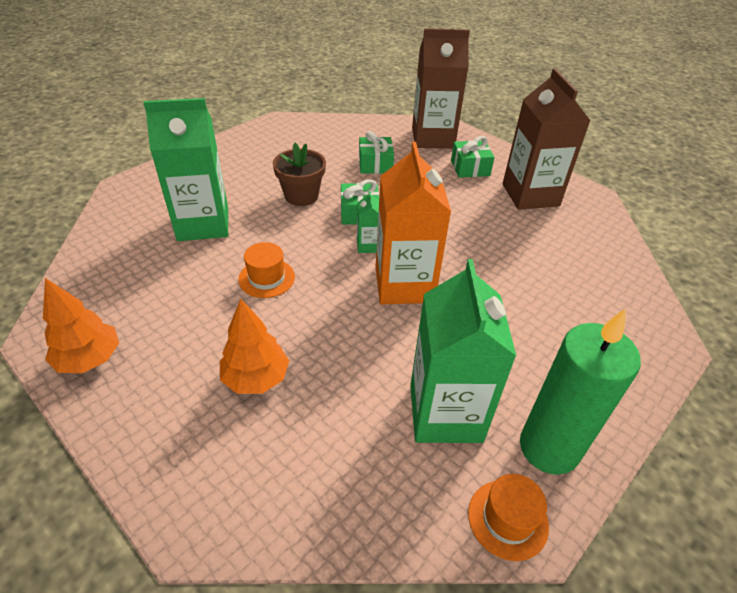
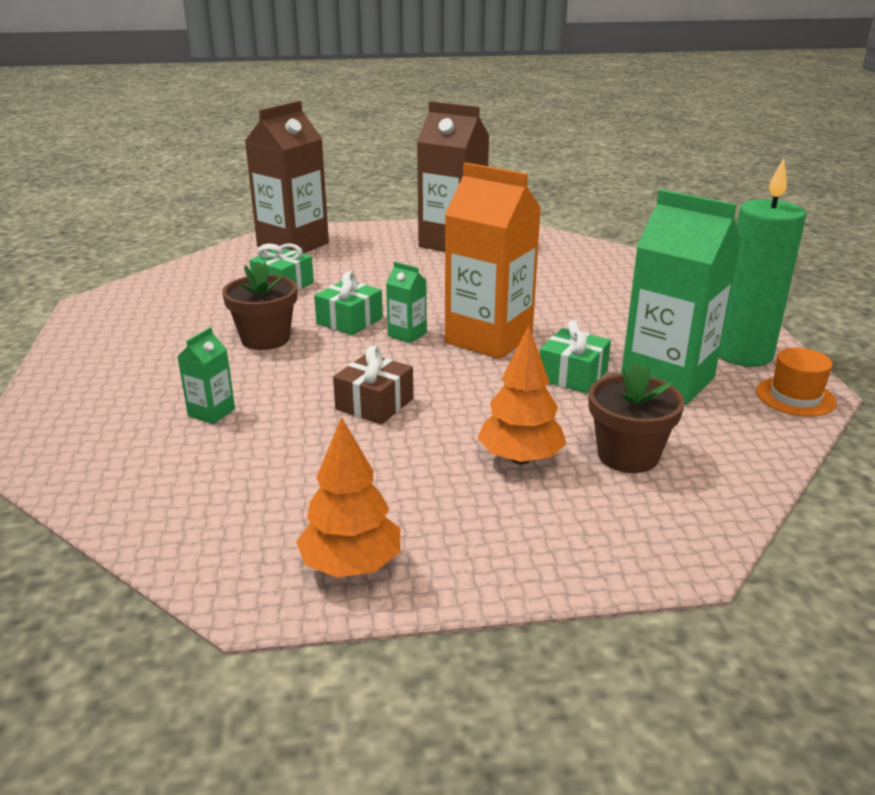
camera: 50 degrees left, 15 degrees down
(203, 224) = (211, 412): green carton -> green carton, size x0.44
(266, 278) = (374, 404): orange hat -> brown gift
(307, 436) = (628, 455): none -> brown flower pot
(470, 168) = (371, 249): green gift -> green gift (572, 375)

